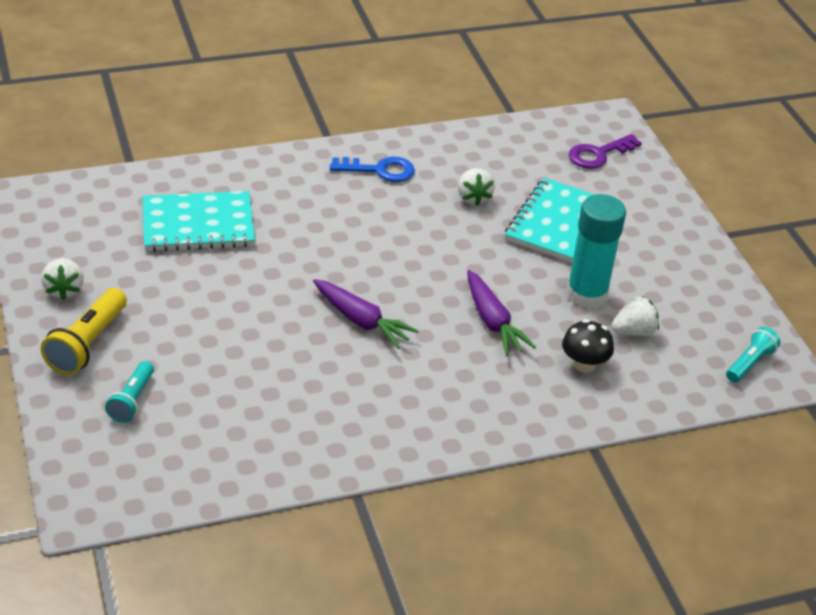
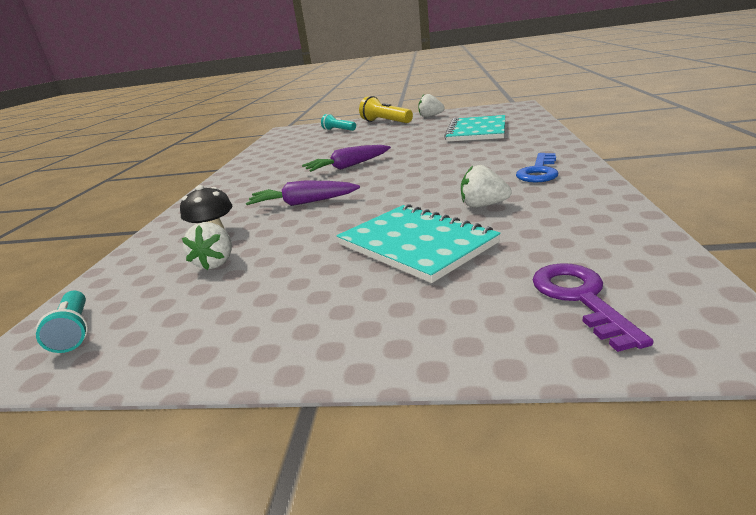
camera: 120 degrees right, 15 degrees down
(586, 294) = (292, 245): turquoise glue stick -> none

